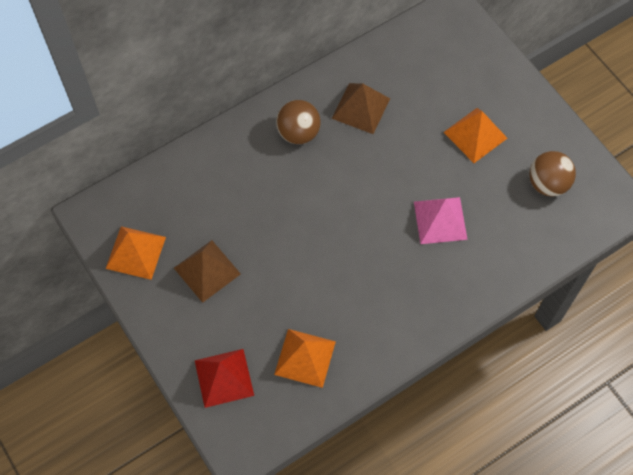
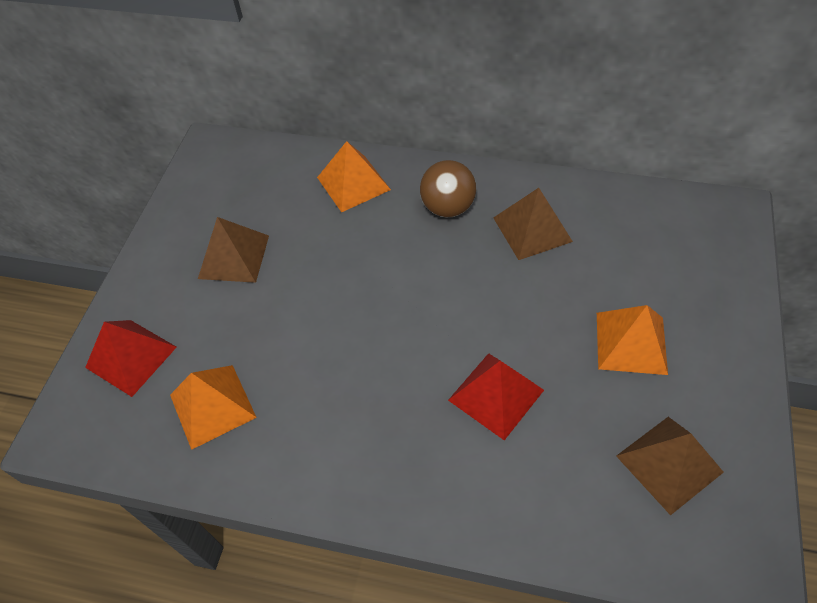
camera: 50 degrees right, 10 degrees down
(135, 252) = (203, 198): orange pyramid -> orange pyramid (353, 183)
(440, 220) = (496, 395): pink pyramid -> red pyramid
(547, 184) = (669, 463): brown ball -> brown pyramid

